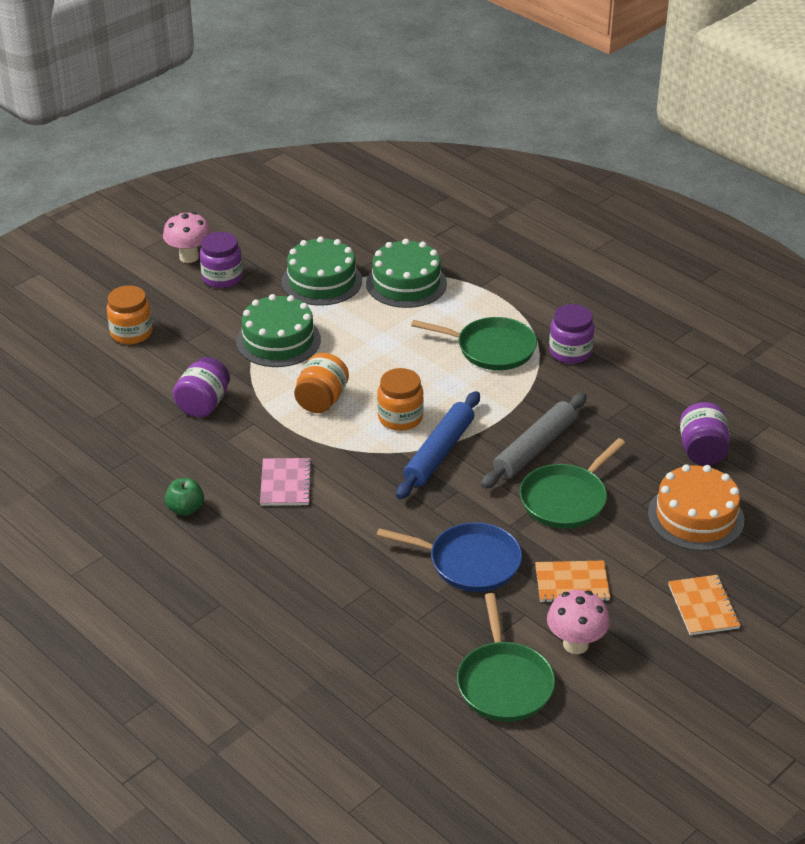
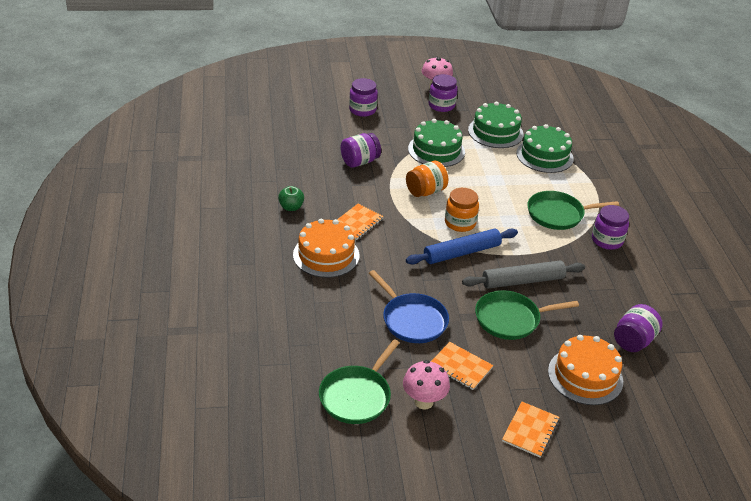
camera: 35 degrees right, 0 degrees up
(131, 333) = (362, 110): orange jar -> purple jar
(285, 483) = (357, 223): pink notebook -> orange notebook
(293, 544) = (326, 255): none -> orange cake
(491, 349) = (558, 214): green pan -> green pan turned 120 degrees clockwise

